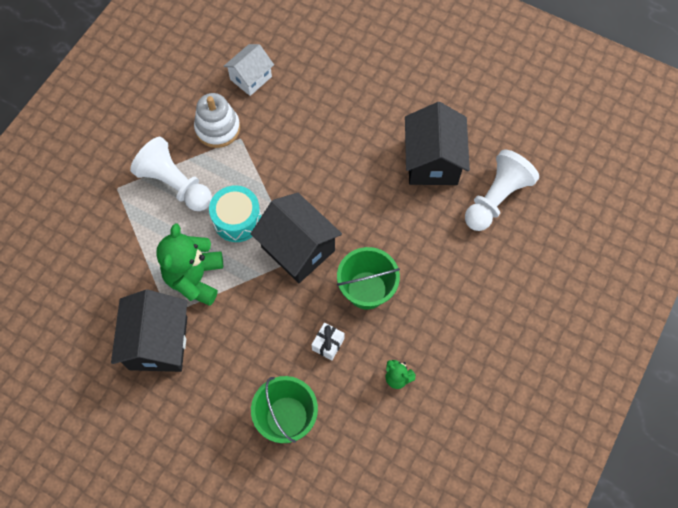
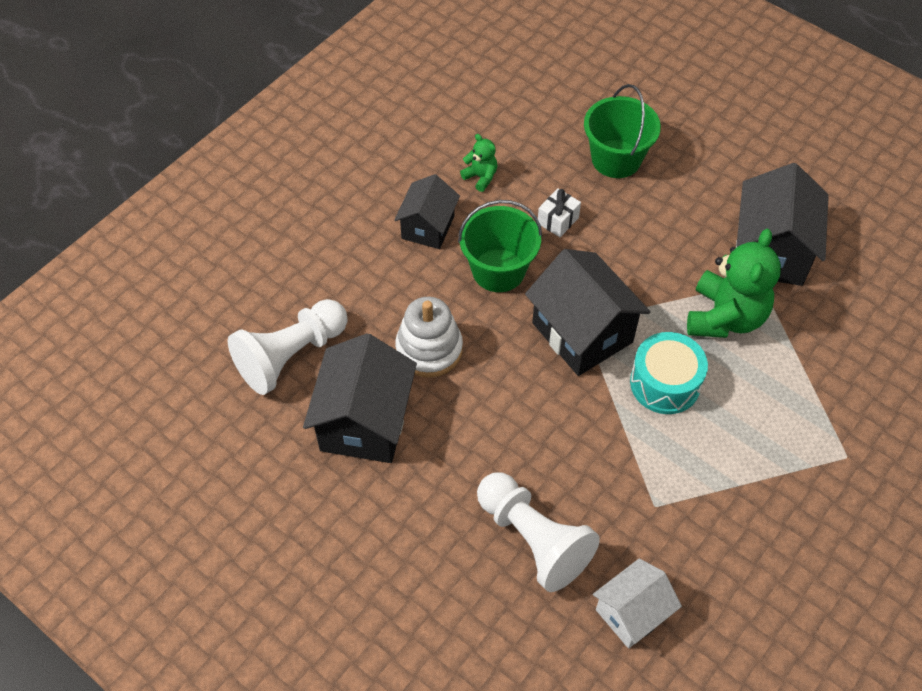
camera: 170 degrees left, 10 degrees down
(175, 184) = (757, 448): white pawn -> white pawn (533, 539)
(218, 128) = (691, 528): white stacking toy -> white stacking toy (429, 349)
(429, 320) = (428, 227): none -> black house

